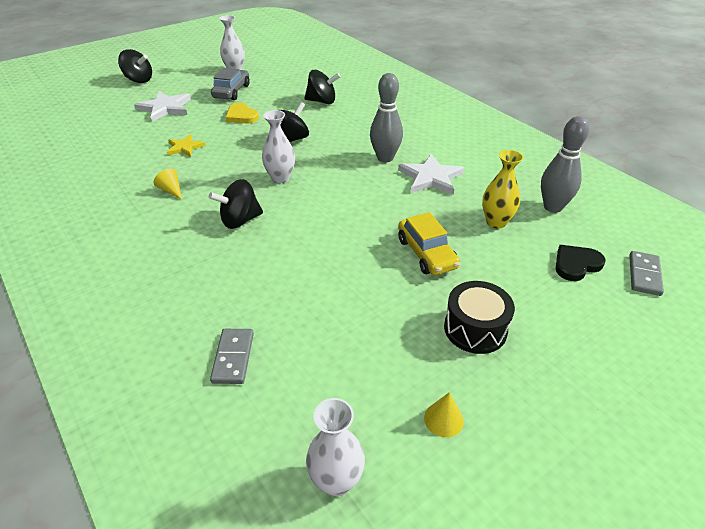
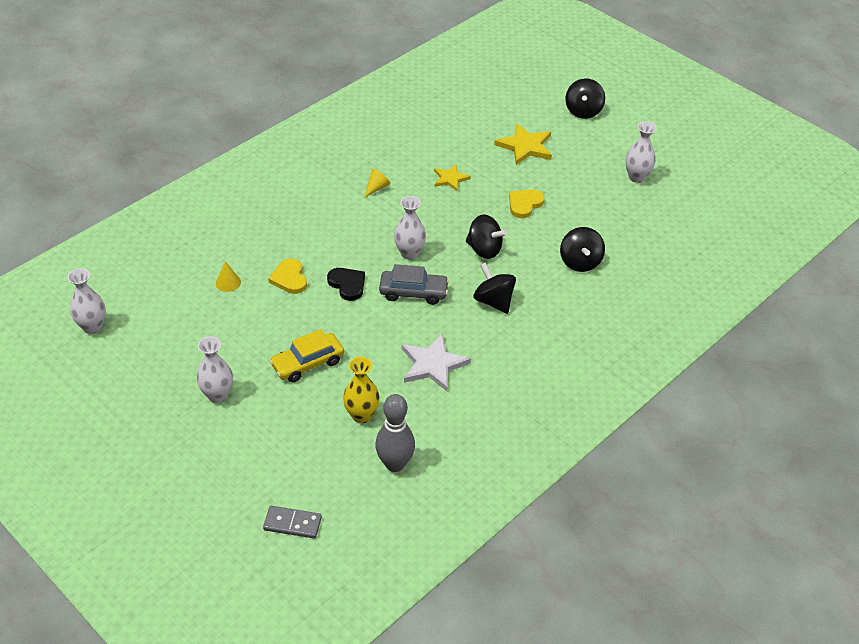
camera: 80 degrees right, 5 degrees up
(165, 108) = (525, 146): white star -> yellow star
(231, 91) = (580, 185): grey car -> grey car (413, 292)
(233, 357) = (186, 264): grey domino -> none
(240, 220) = (339, 239): black spinning top -> black spinning top (493, 301)
(291, 260) = (289, 278): none -> yellow heart
(385, 158) = (464, 326): grey bowling pin -> none
(443, 419) = (134, 376): yellow cone -> yellow cone (228, 282)
(475, 329) = (217, 395): black drum -> white vase
(576, 264) = (303, 472): black heart -> black heart (347, 284)

